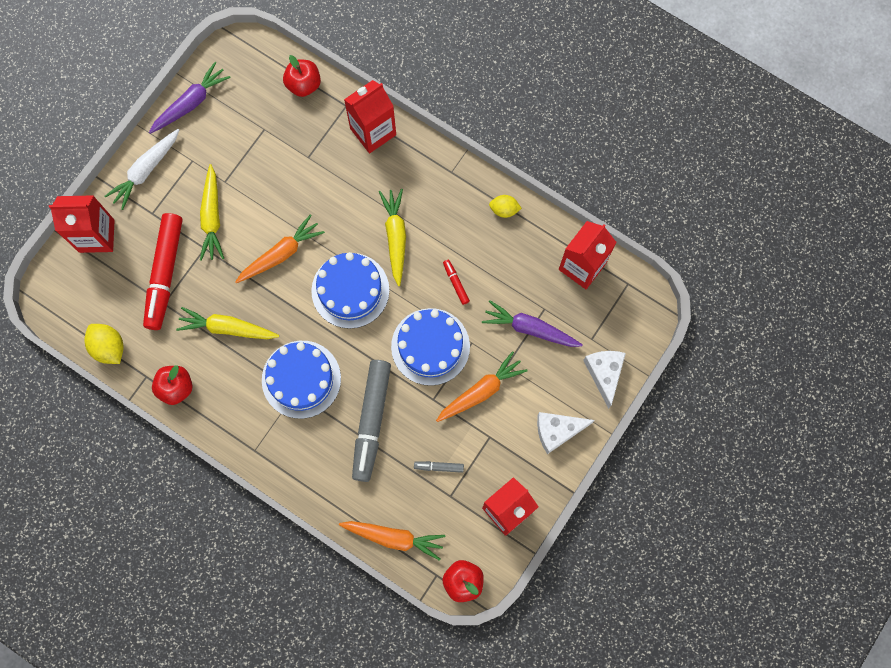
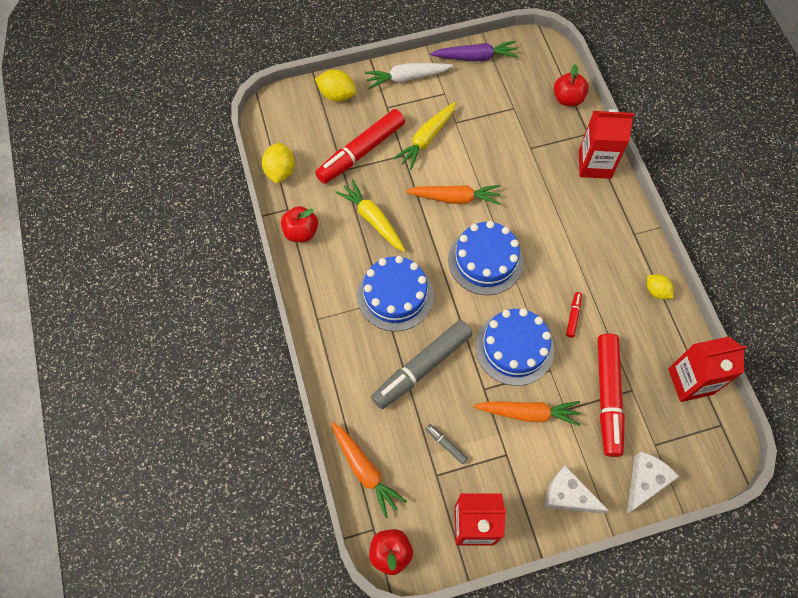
camera: 40 degrees right, 10 degrees down
(96, 236) = (337, 95): red carton -> yellow lemon
(395, 237) = (552, 248): yellow carrot -> none
(530, 328) = (608, 396): purple carrot -> red marker

